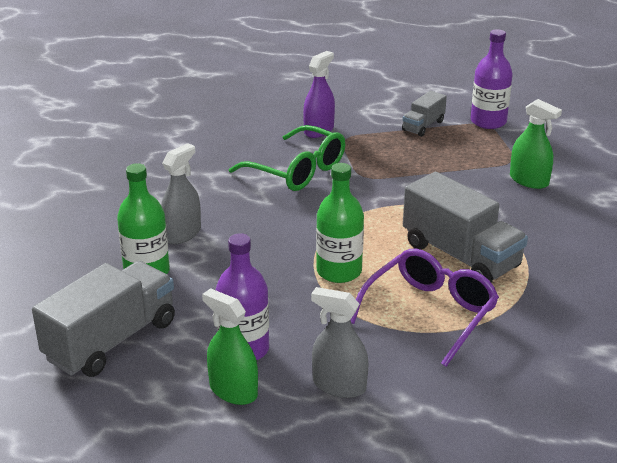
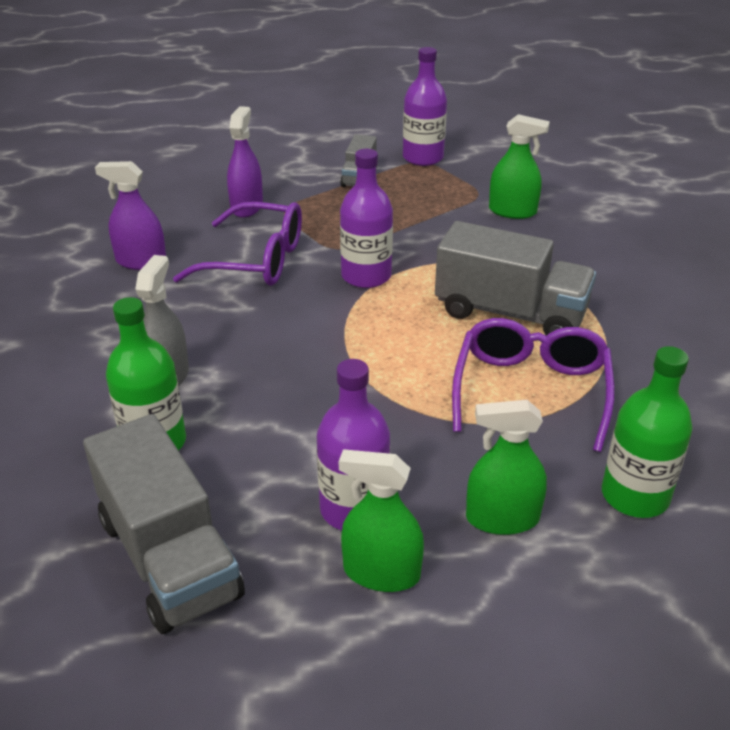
camera: 25 degrees left, 5 degrees up
(111, 340) = (169, 557): grey truck -> grey truck turned 135 degrees clockwise
(216, 153) = (141, 261): none -> purple spray bottle
(298, 171) = (256, 260): green glasses -> purple glasses
(339, 271) = (393, 370): green bottle -> green bottle (635, 496)
(339, 385) = (502, 518): grey spray bottle -> green spray bottle
(370, 201) = (366, 276): none -> purple bottle

